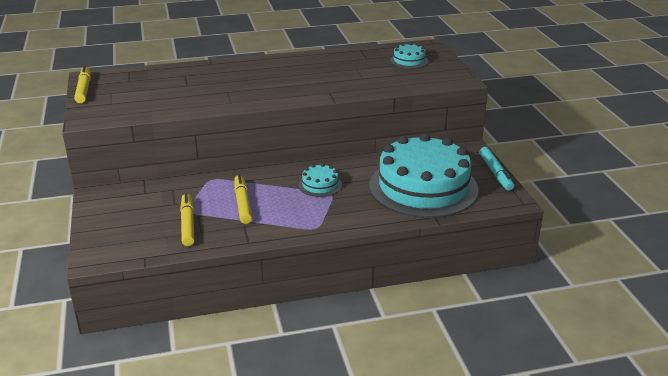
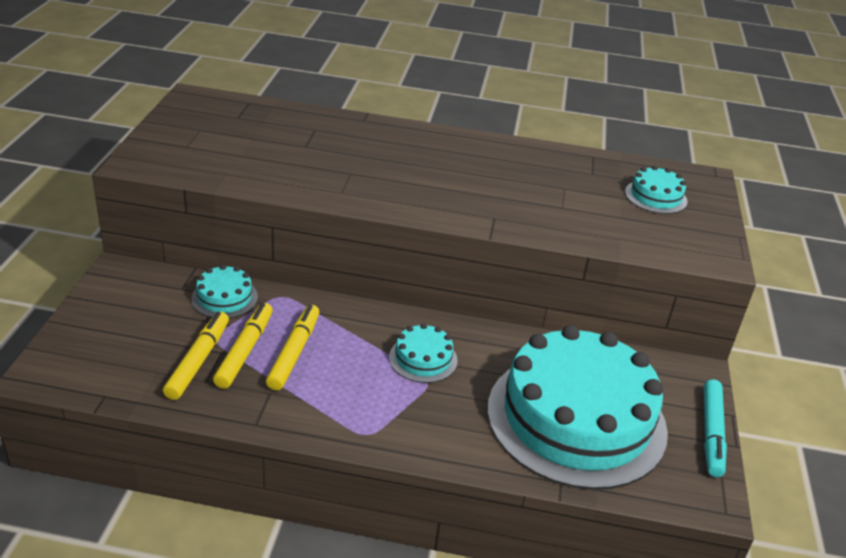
camera: 20 degrees right, 5 degrees up
(84, 89) = (172, 114): yellow marker -> yellow marker (245, 351)
(176, 189) = (224, 298): none -> turquoise cake

